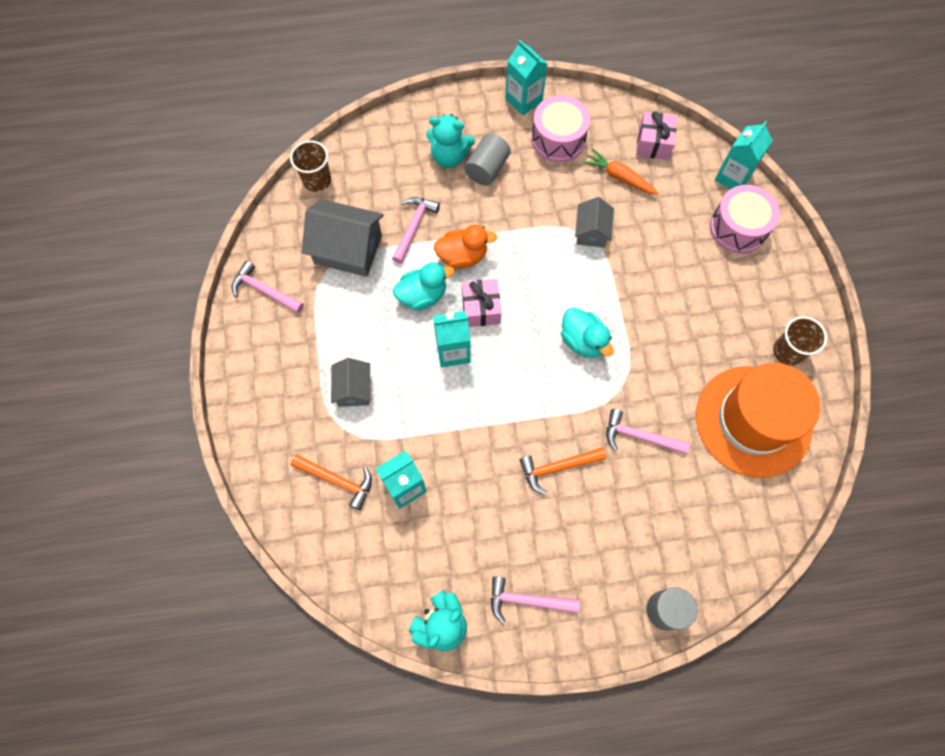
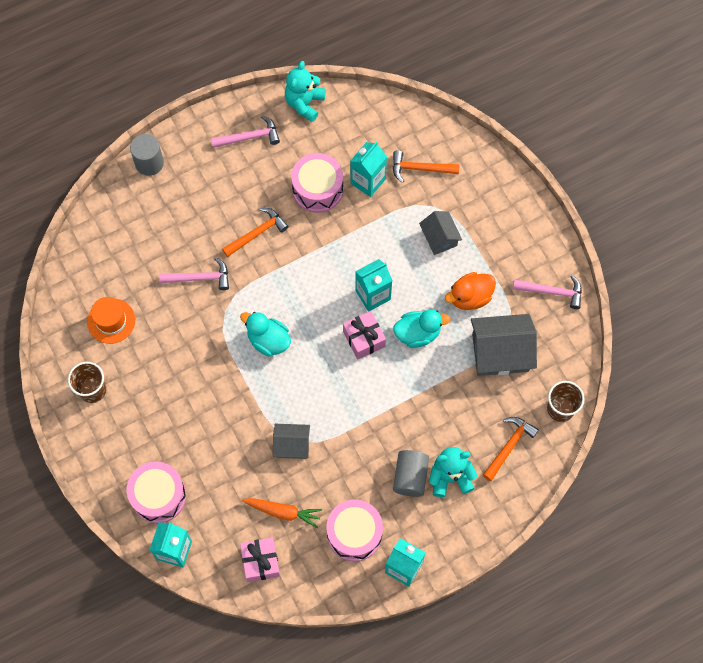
camera: 160 degrees right, 0 degrees up
(382, 164) = (509, 446): none -> orange hammer
(414, 227) = (452, 393): pink hammer -> none
(422, 295) = (418, 333): turquoise duck -> turquoise duck turned 150 degrees counterclockwise
(462, 256) = (398, 381): orange duck -> orange duck (470, 297)
(467, 498) = (317, 189): none -> pink drum
(591, 231) = (292, 445): grey house -> grey house turned 75 degrees counterclockwise
(753, 421) = (111, 321): orange hat -> orange hat, size x0.49

